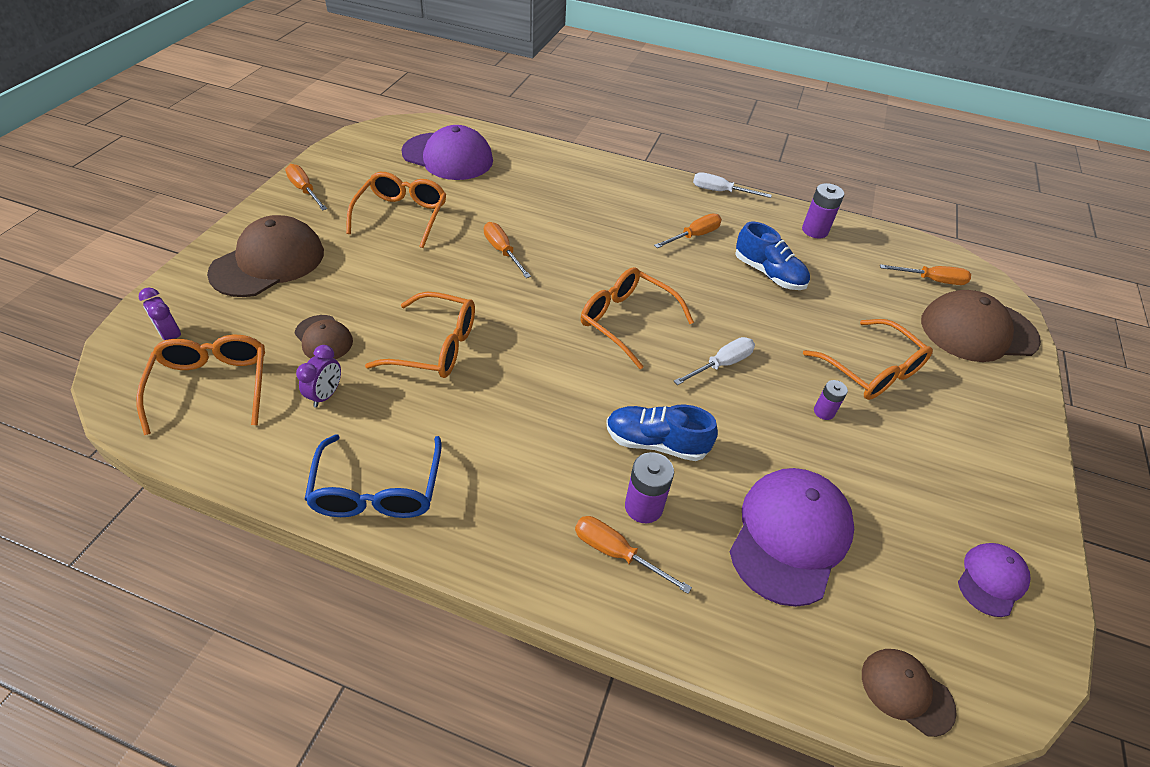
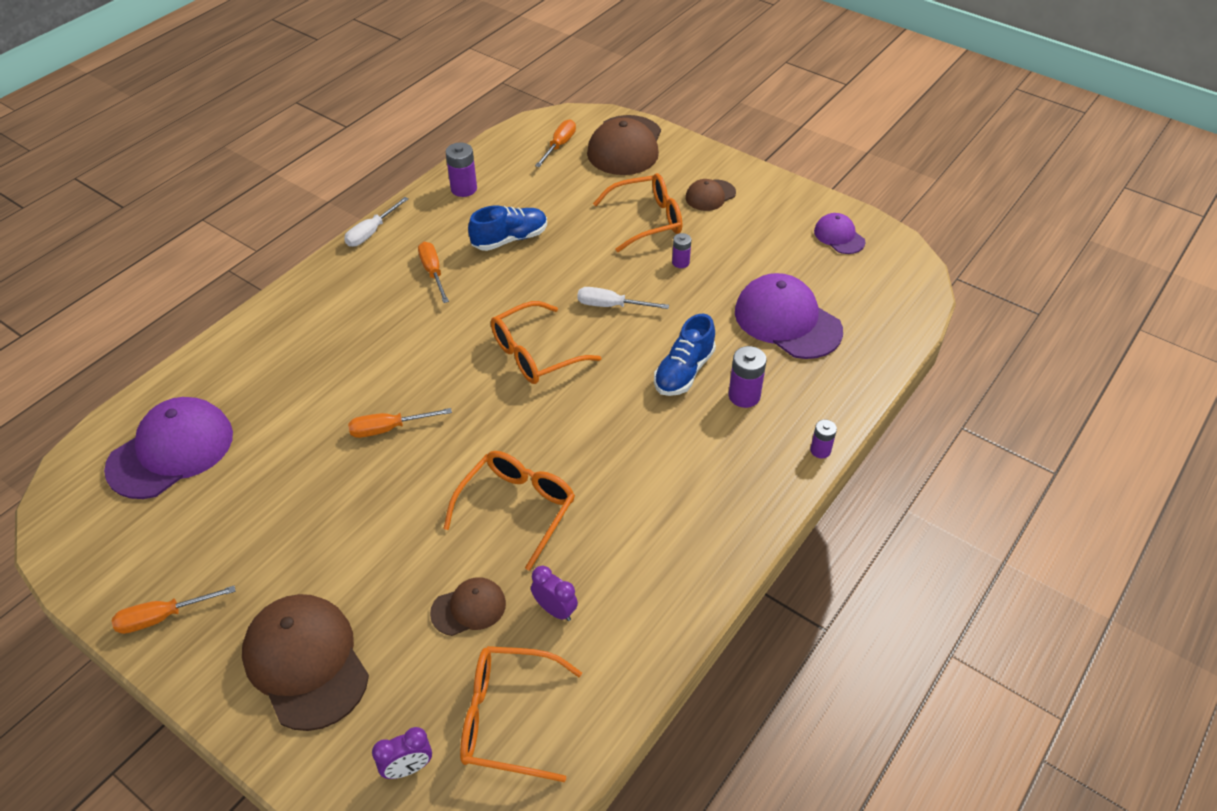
camera: 70 degrees left, 0 degrees up
(377, 490) = (686, 575): blue glasses -> none
(402, 215) = (275, 513): orange glasses -> none
(586, 603) = (820, 450): none -> purple battery
(616, 553) = (782, 423): orange screwdriver -> none
(721, 364) = (611, 306): white screwdriver -> white screwdriver turned 60 degrees counterclockwise
(906, 691) = (906, 306): brown cap -> brown cap (710, 195)

